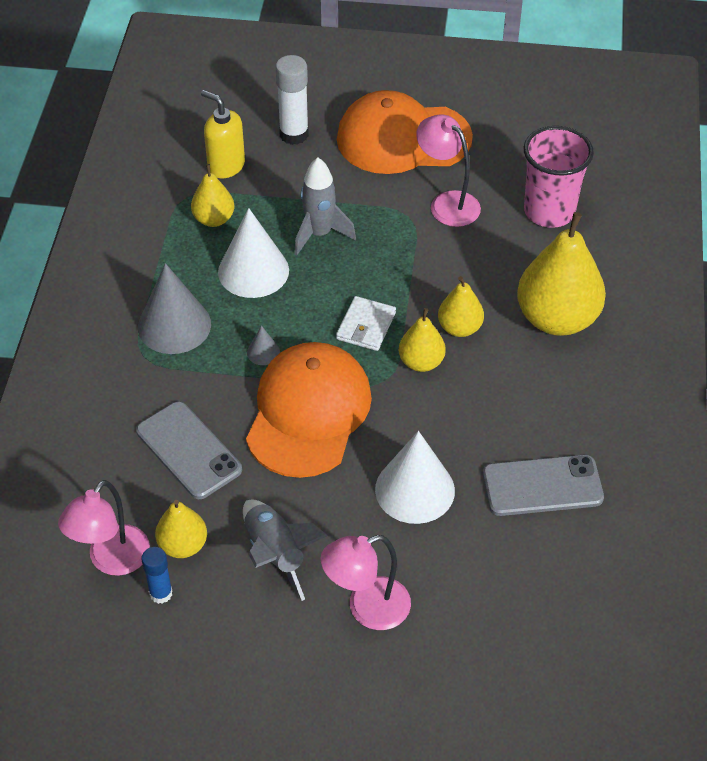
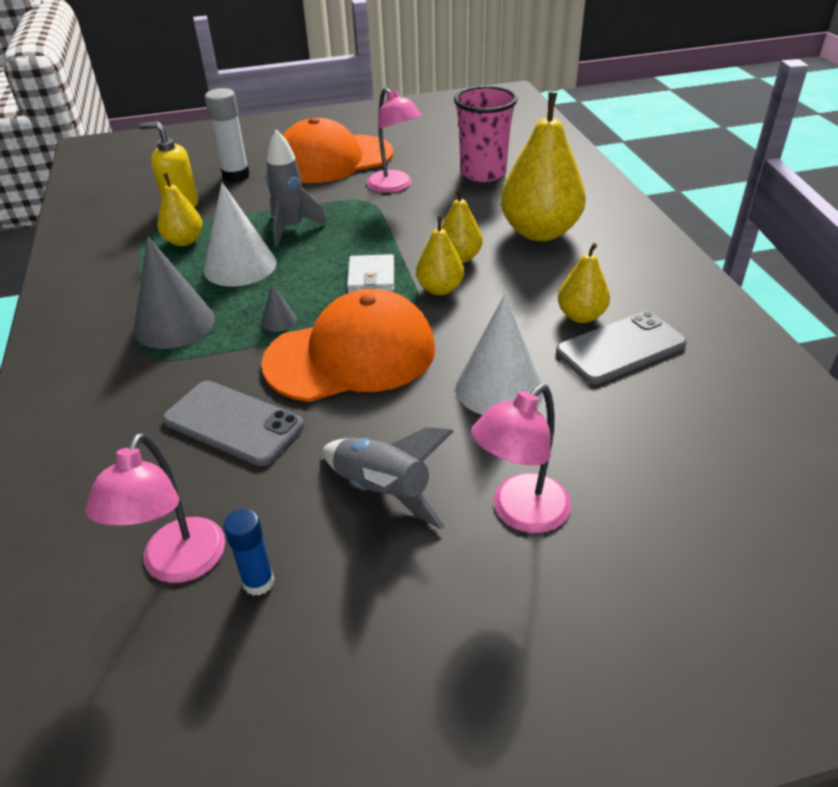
camera: 20 degrees left, 10 degrees down
(183, 545) = (265, 518): yellow pear -> yellow pear (581, 316)
(308, 413) = (351, 355): orange cap -> orange cap turned 75 degrees clockwise
(447, 203) = (394, 186): pink lamp -> pink lamp turned 150 degrees counterclockwise

